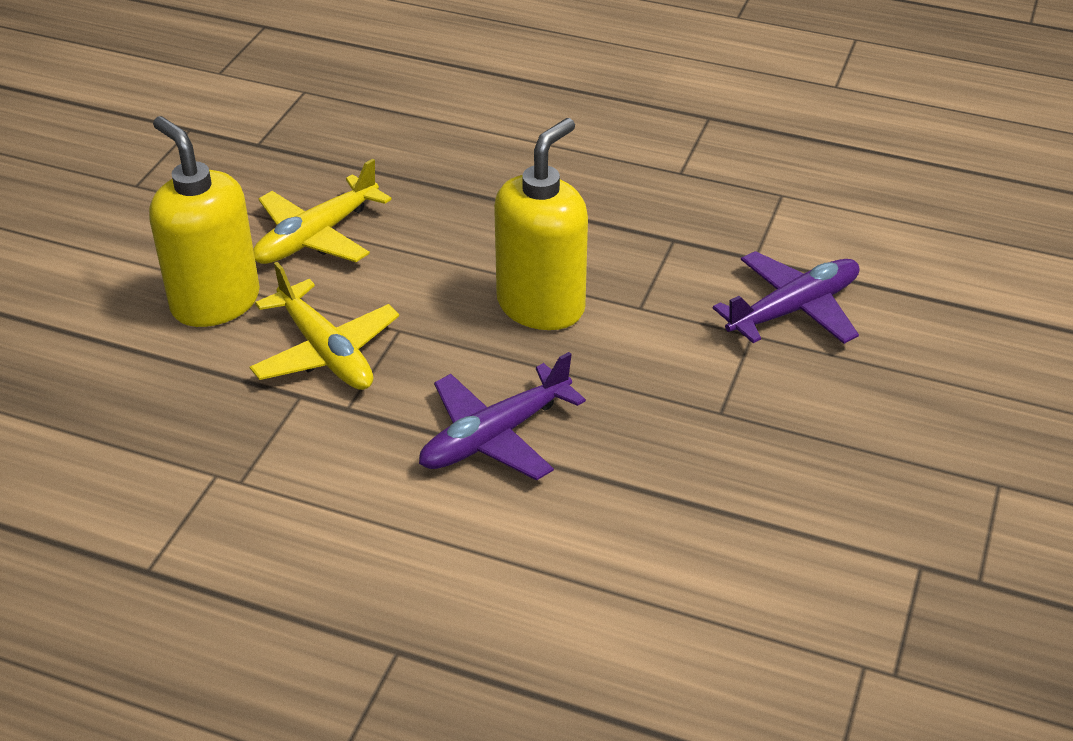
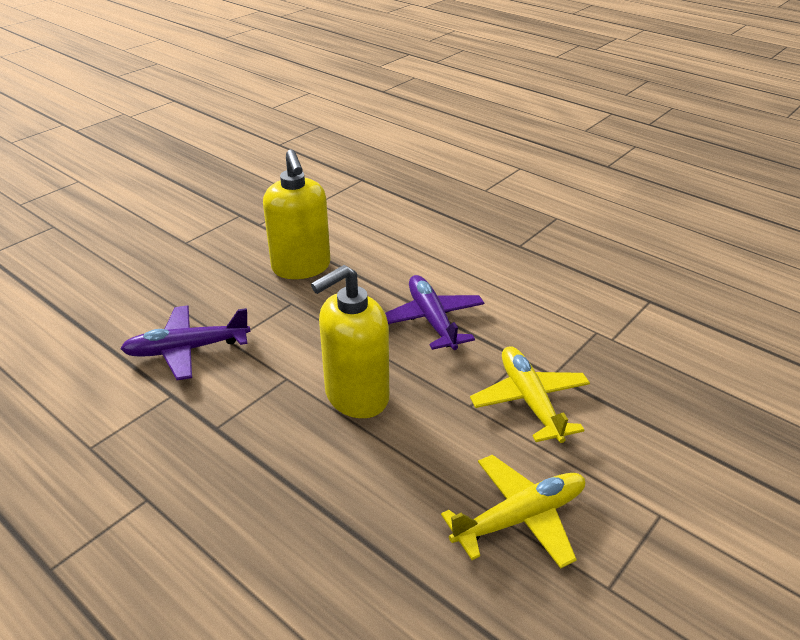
camera: 160 degrees left, 5 degrees down
(215, 302) = (618, 468): yellow soap dispenser -> yellow soap dispenser (301, 267)
(495, 436) = (432, 320): purple plane -> purple plane turned 90 degrees counterclockwise

